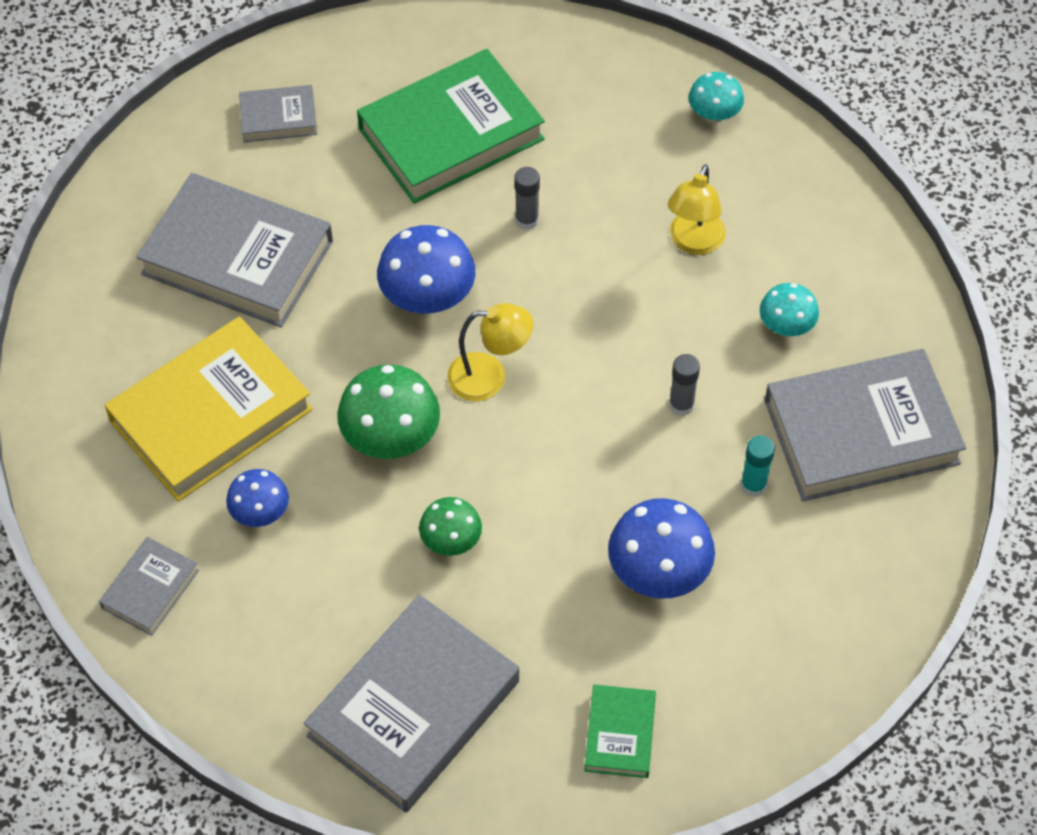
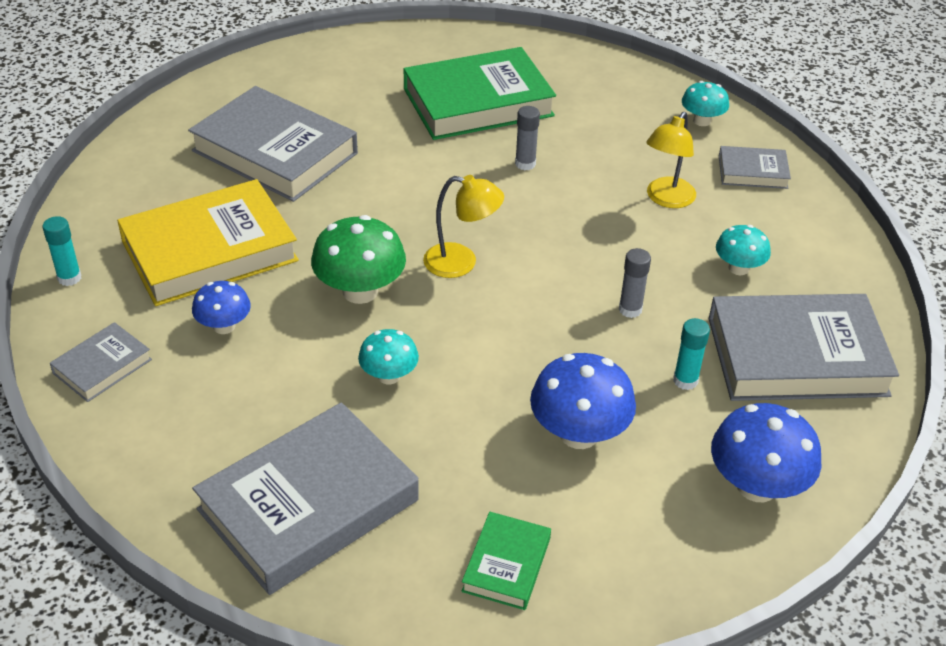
camera: 10 degrees right, 15 degrees down
(71, 482) = (69, 278): none -> turquoise glue stick
(278, 117) = (342, 73): grey book -> grey book (752, 172)
(428, 297) = (425, 201): blue mushroom -> blue mushroom (757, 486)
(451, 541) = (389, 376): green mushroom -> turquoise mushroom

